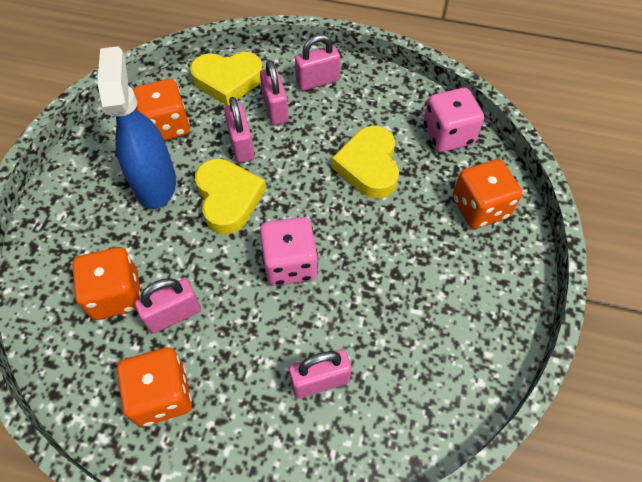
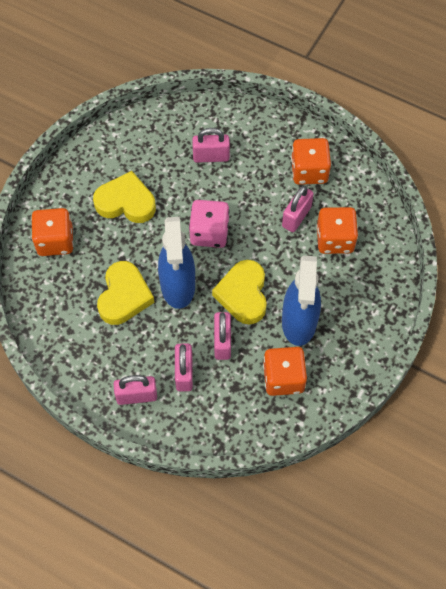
camera: 165 degrees left, 5 degrees up
(174, 315) = (296, 217): pink padlock -> pink padlock turned 45 degrees counterclockwise
(228, 81) = (220, 418): yellow heart -> yellow heart (126, 202)
(310, 190) = (178, 286): none -> blue spray bottle
(448, 135) = (47, 309): pink dice -> none

